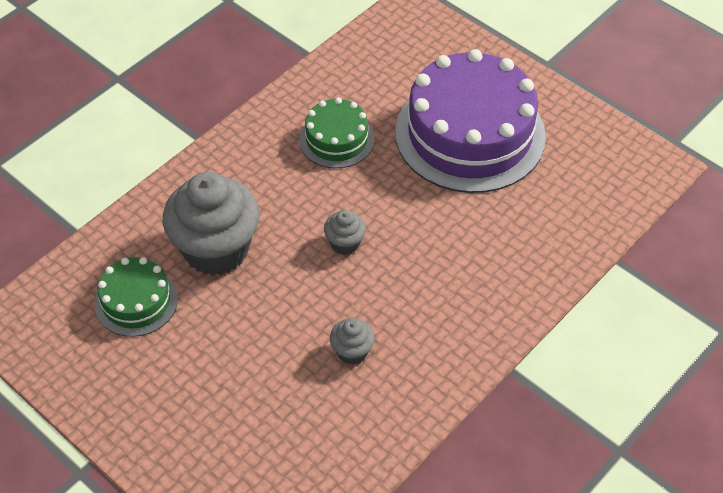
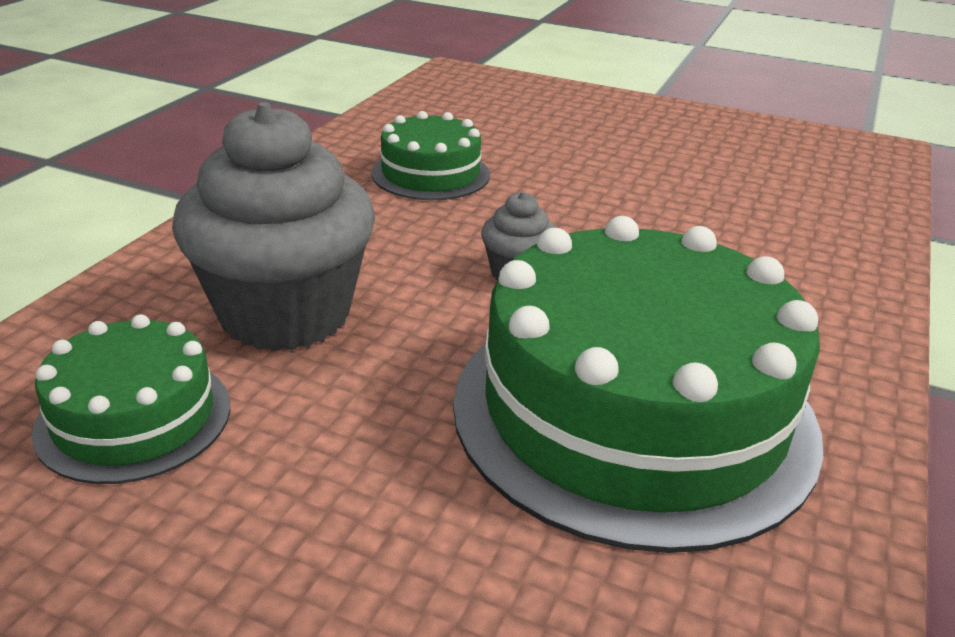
camera: 20 degrees left, 20 degrees down
(352, 351) = (633, 412): grey cupcake -> green cake
(470, 134) = (616, 150): purple cake -> none

